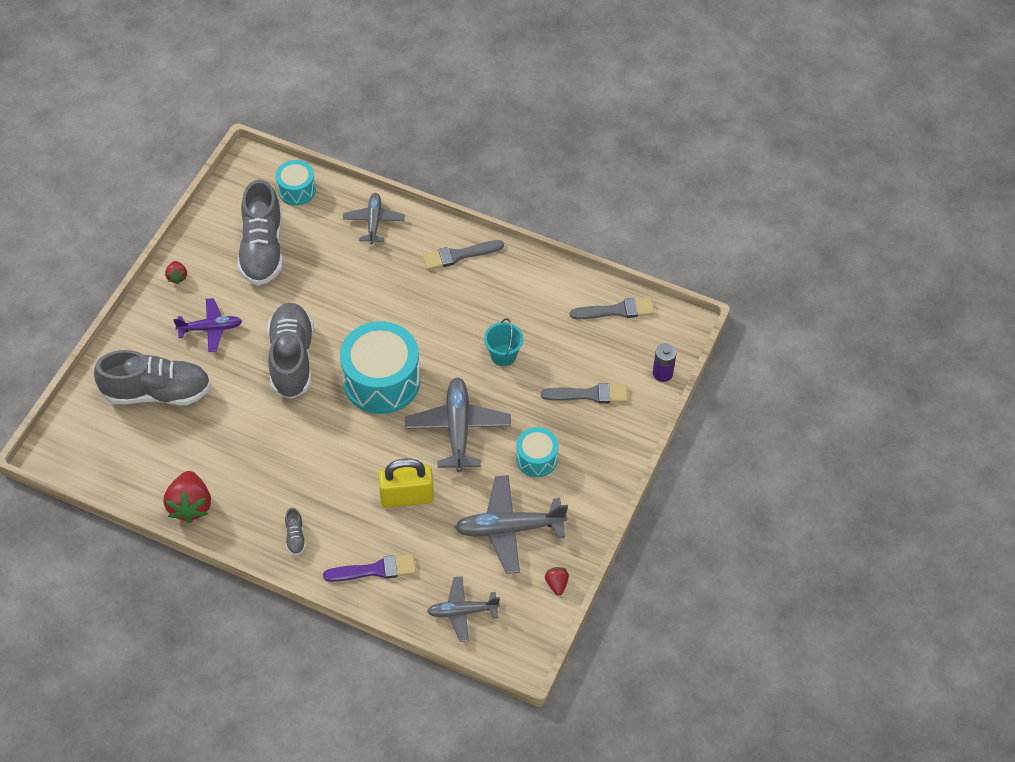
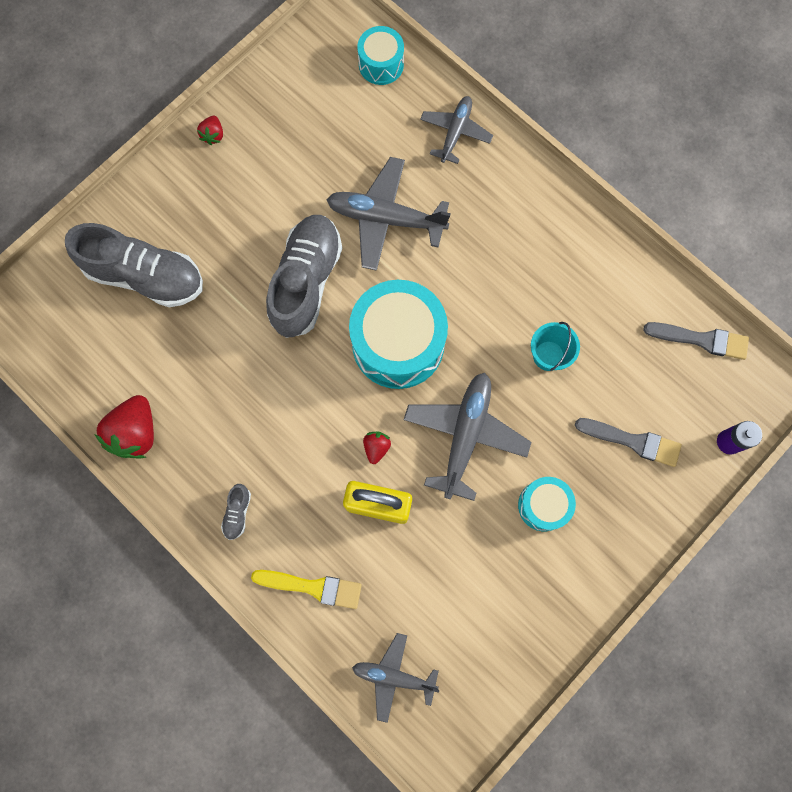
camera: 20 degrees right, 20 degrees up
(211, 328) = (229, 213): purple plane -> none
(262, 249) = (318, 129): grey shoe -> none
(375, 570) = (312, 587): purple brush -> yellow brush
(458, 255) = (538, 207): grey brush -> none
(509, 529) = (481, 587): grey plane -> grey plane (385, 218)
(556, 584) = (513, 679): red strawberry -> red strawberry (376, 447)

